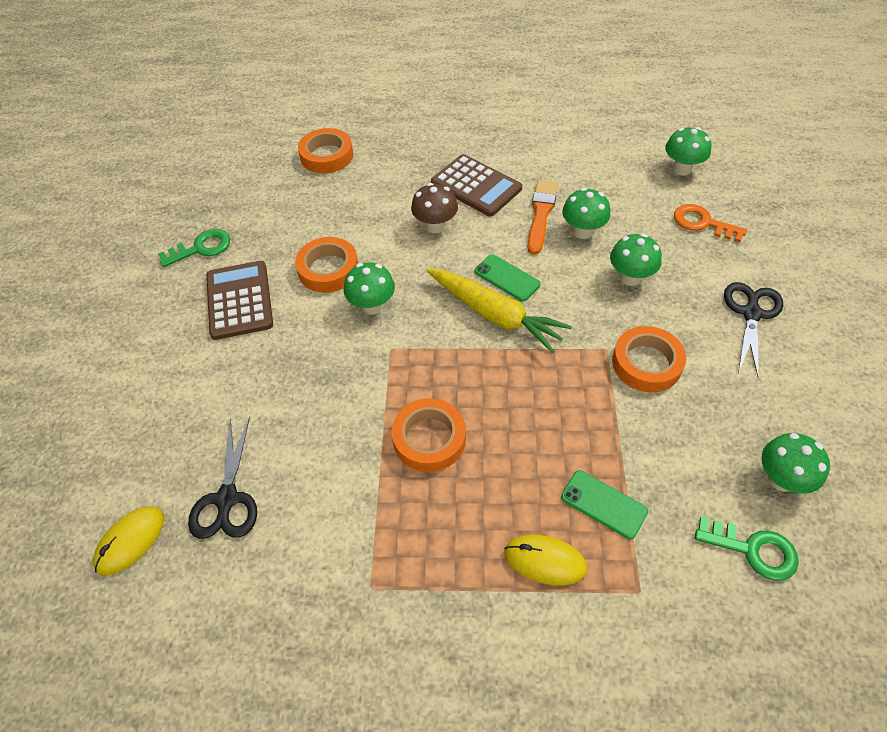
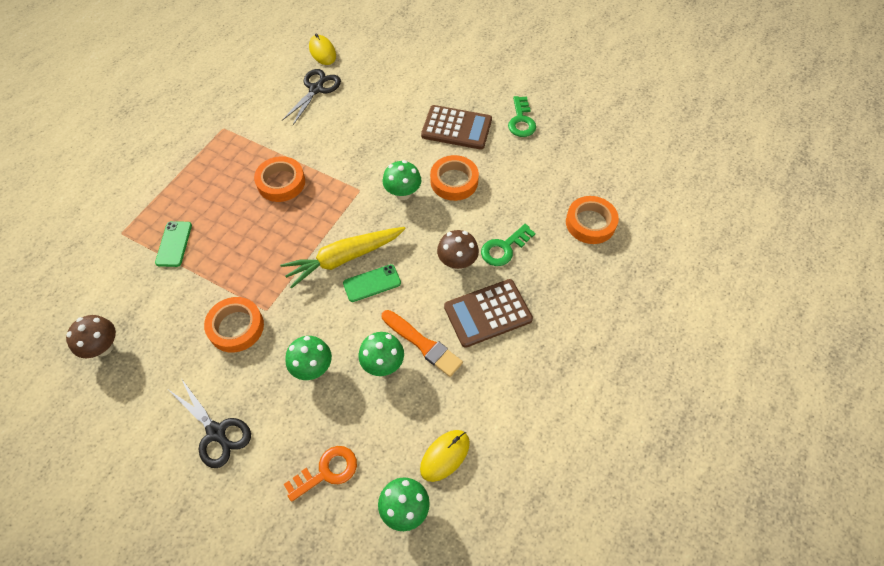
camera: 115 degrees right, 5 degrees up
(227, 499) = (316, 89): black scissors -> black scissors turned 90 degrees clockwise
(545, 561) = (171, 201): yellow mouse -> yellow mouse (445, 456)
(603, 504) = (174, 244): green phone -> green phone turned 60 degrees counterclockwise
(753, 549) = (88, 300): green key -> green key (504, 248)
(781, 479) = (103, 347): green mushroom -> brown mushroom

